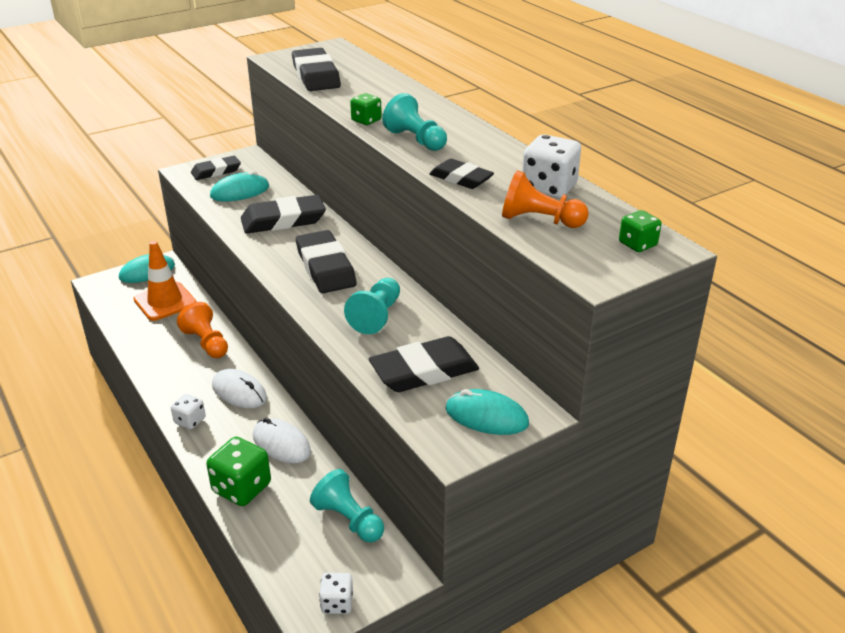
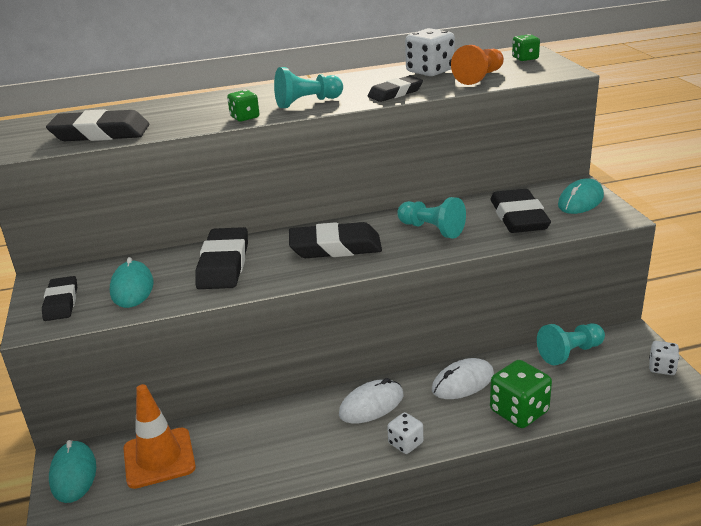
camera: 70 degrees left, 5 degrees down
(206, 343) = (270, 425): orange pawn -> none

